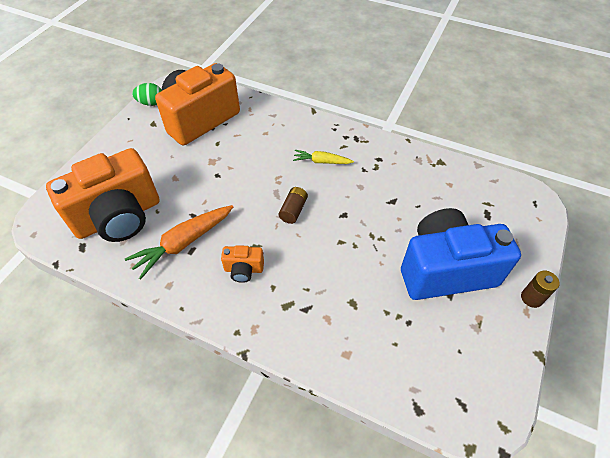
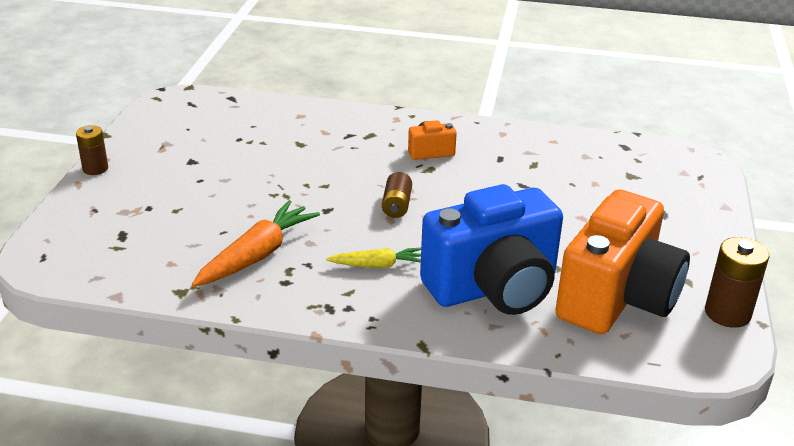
camera: 165 degrees right, 20 degrees down
(119, 217) = (612, 173): orange camera -> none
(151, 103) = (727, 313): green egg -> brown battery
(183, 243) = (514, 162): orange carrot -> orange carrot (257, 255)
(445, 269) = (193, 178): blue camera -> blue camera (494, 288)

